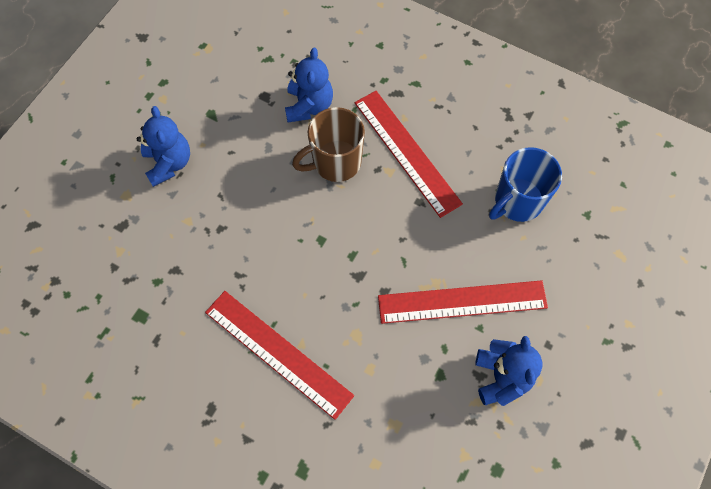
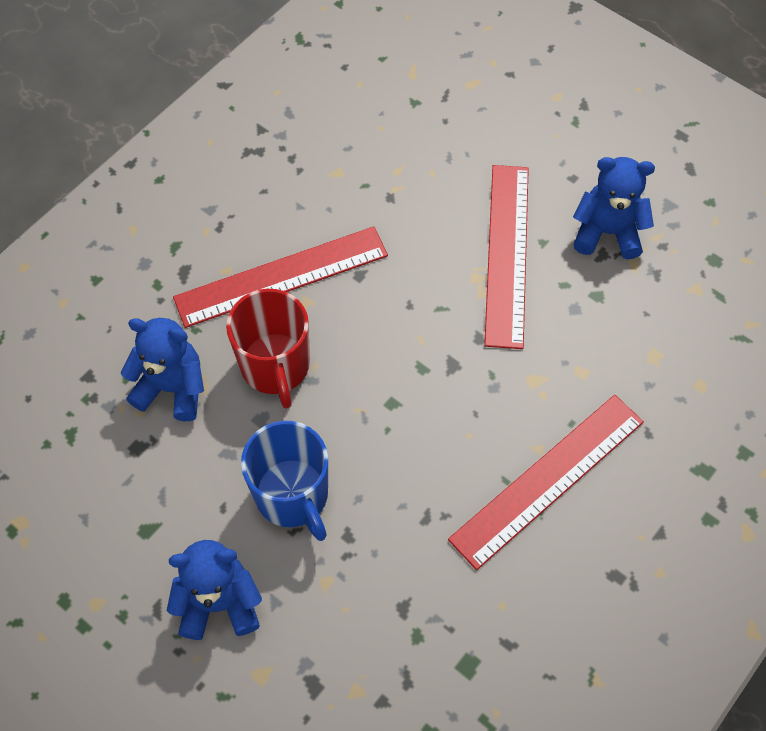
camera: 80 degrees left, 5 degrees down
(335, 162) = (276, 367): brown mug -> red mug
(517, 201) = (382, 168): blue mug -> blue mug (293, 496)

